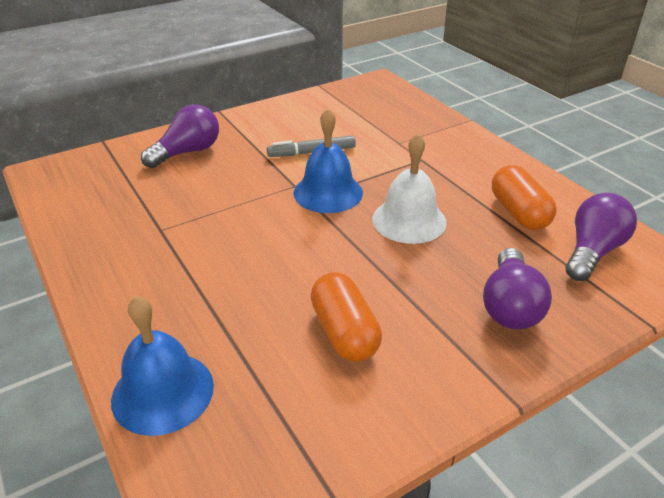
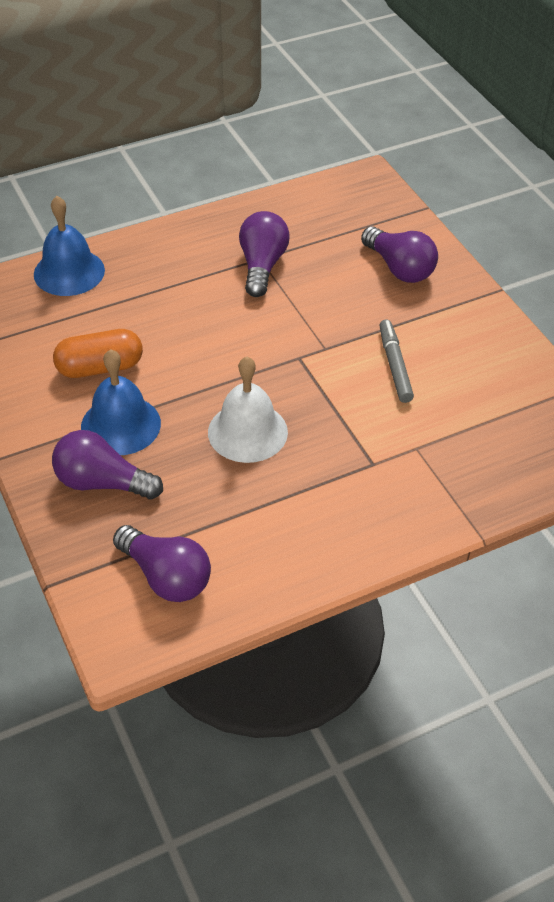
camera: 95 degrees right, 10 degrees up
(173, 227) = (262, 266): none -> purple light bulb
(328, 192) = (308, 373): blue bell -> blue bell (120, 425)
(518, 212) = (248, 530): orange capsule -> none

